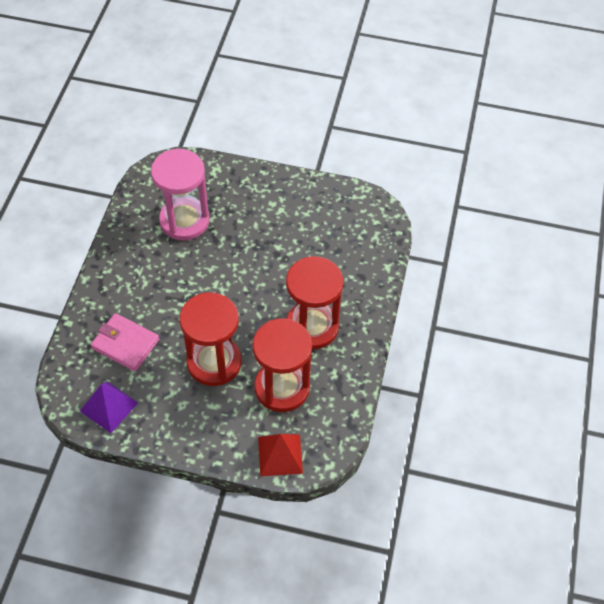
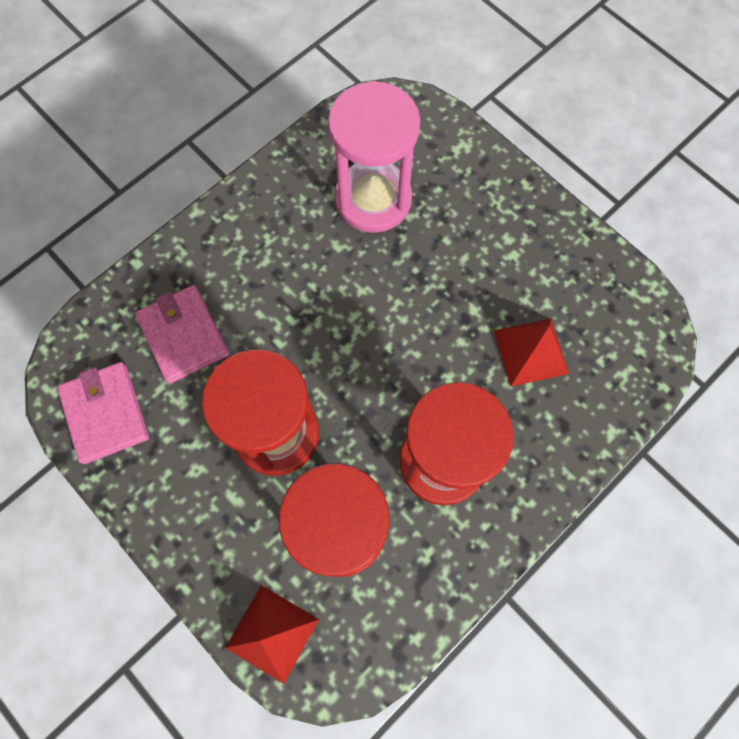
camera: 35 degrees right, 15 degrees up
(109, 406) = (105, 414): purple pyramid -> pink wallet
(321, 251) = (531, 352): none -> red pyramid

